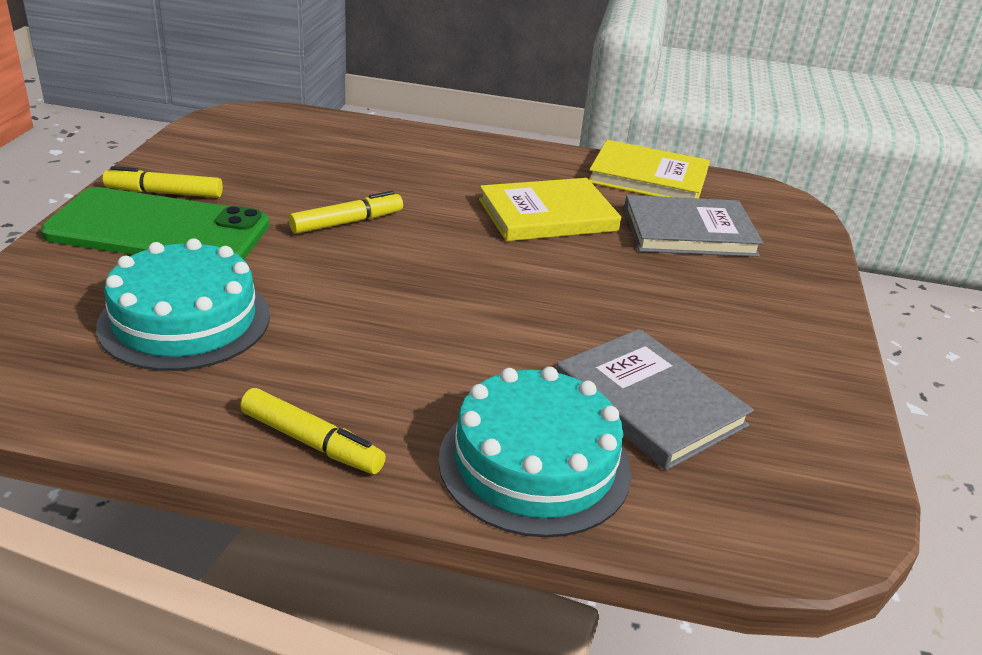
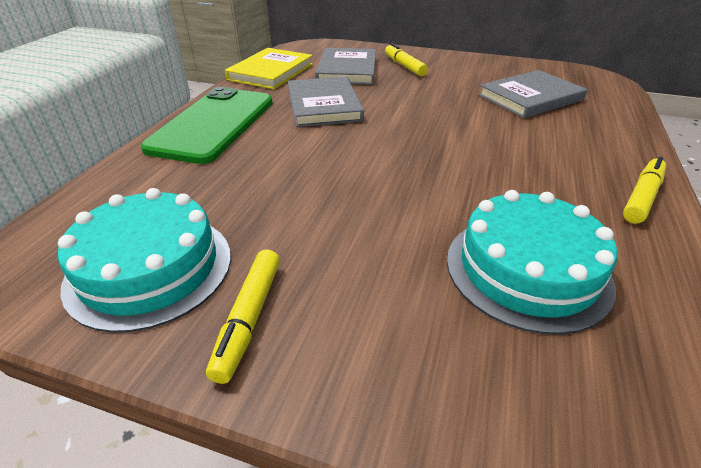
camera: 80 degrees left, 5 degrees up
(159, 230) = (349, 311): green phone -> green phone (213, 124)
(347, 222) = (333, 185): yellow marker -> yellow marker (404, 66)
(534, 464) = (603, 129): turquoise cake -> turquoise cake (150, 268)
(547, 215) = (323, 105): yellow book -> grey book

